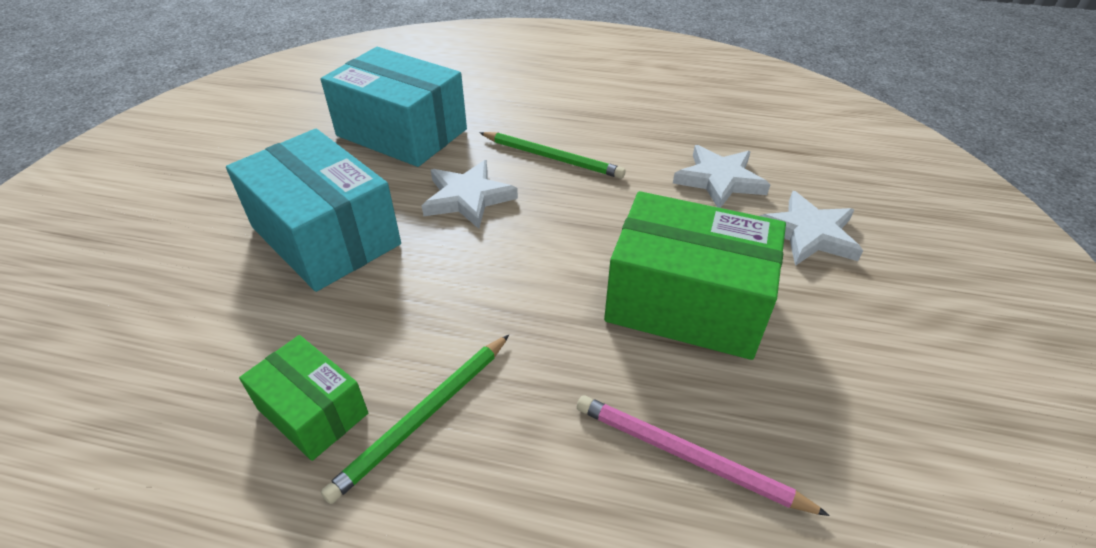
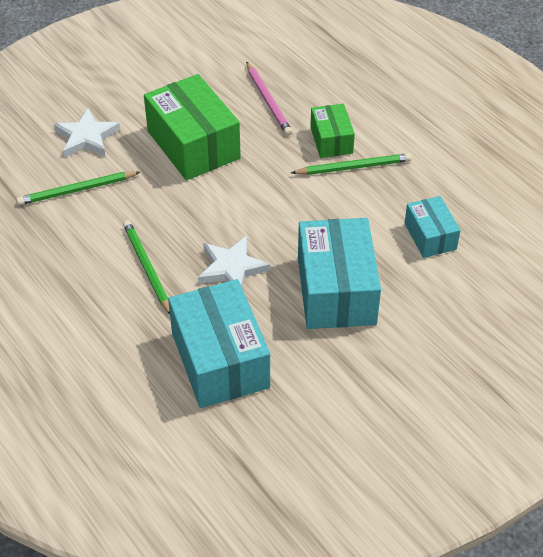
camera: 140 degrees left, 5 degrees up
(223, 370) = (430, 236): none -> turquoise box
(313, 411) = (398, 195): green box -> green box (331, 140)
(719, 180) = (77, 190): white star -> green pencil

